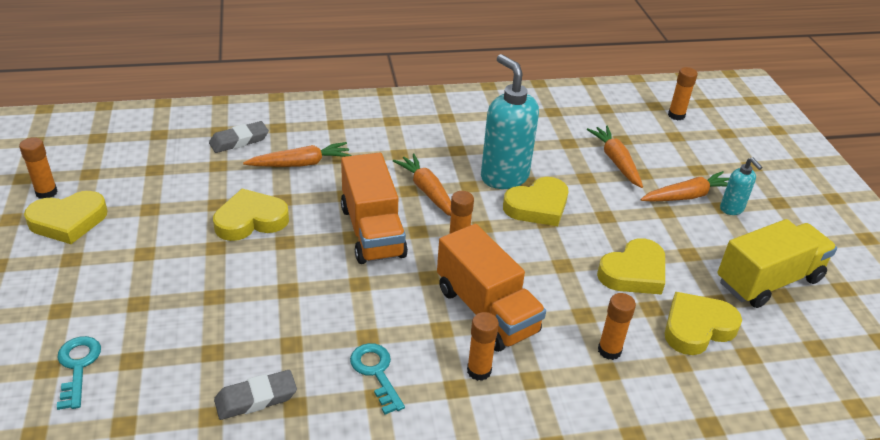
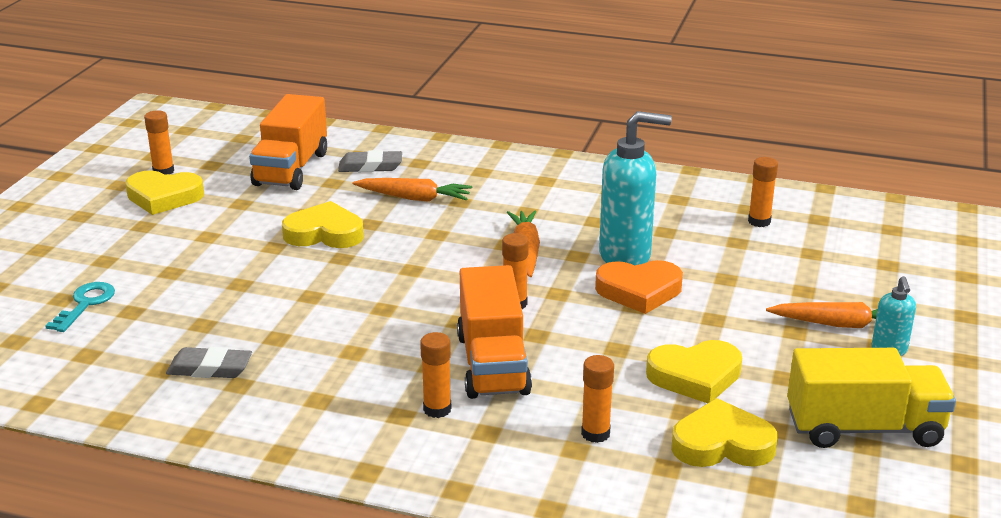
camera: 30 degrees right, 10 degrees down
(372, 231) = (435, 270): orange truck -> orange truck (291, 169)
(376, 372) = (335, 381): turquoise key -> none
(504, 176) = (626, 256): turquoise soap dispenser -> turquoise soap dispenser turned 90 degrees clockwise
(537, 206) = (639, 291): yellow heart -> orange heart
(616, 161) = (780, 272): orange carrot -> none
(676, 115) = (911, 244): orange glue stick -> orange glue stick (759, 221)

